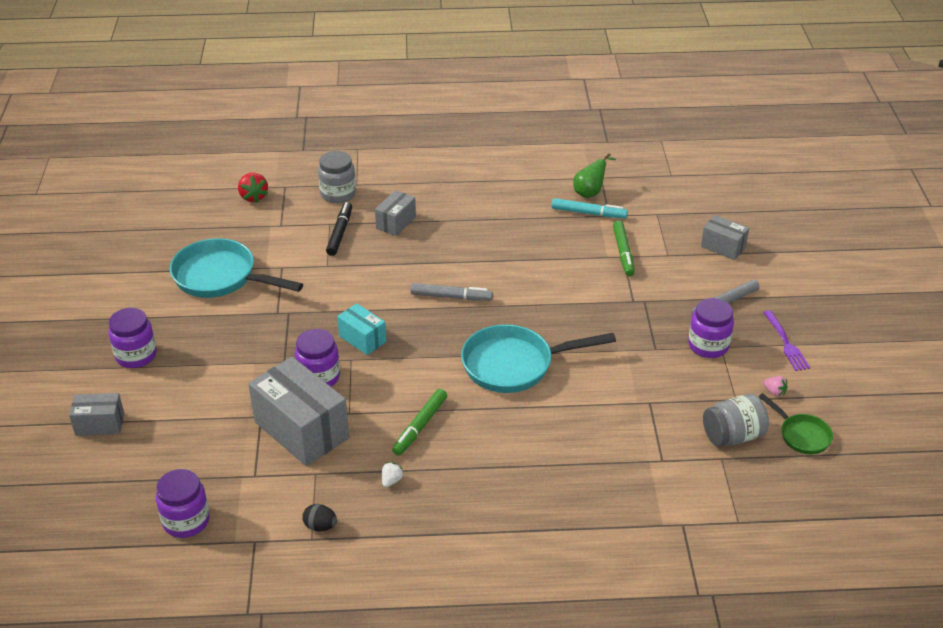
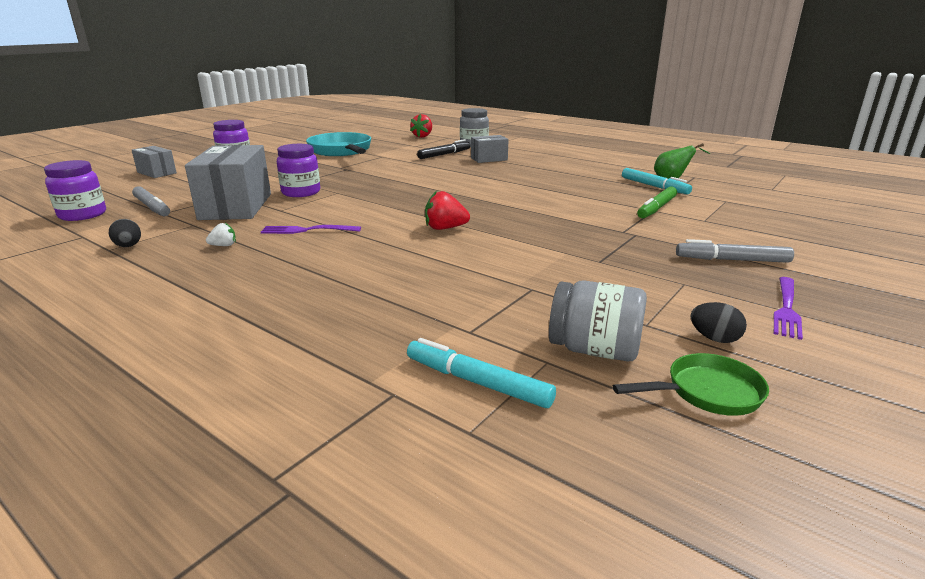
camera: 40 degrees right, 15 degrees down
(362, 339) = (364, 188): turquoise box -> none
(420, 426) = (307, 230): green marker -> purple fork
(451, 297) = (463, 190): grey marker -> grey marker (152, 207)
(514, 365) = (445, 228): turquoise pan -> red strawberry
(708, 346) = (668, 278): purple jar -> none
(708, 492) = (477, 382): none -> turquoise marker
(723, 247) = (780, 231): grey box -> none
(774, 392) = (714, 338): pink strawberry -> black egg
(801, 435) = (707, 392): green pan -> green pan turned 105 degrees counterclockwise

